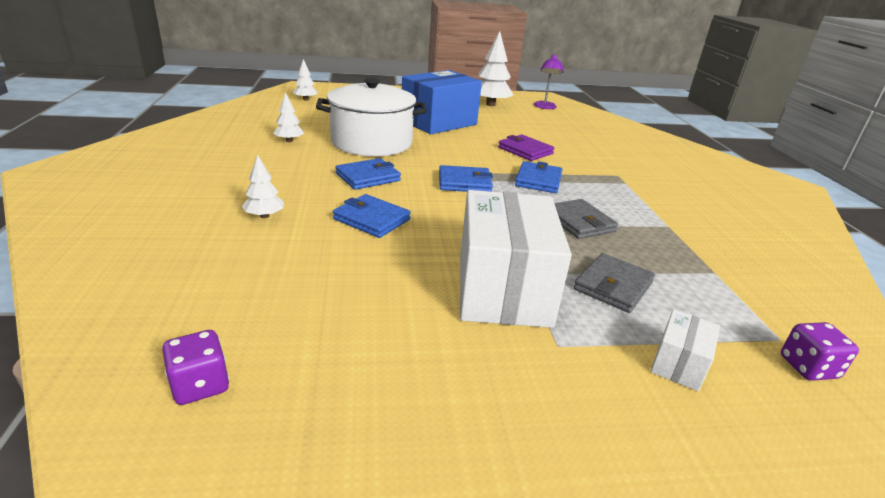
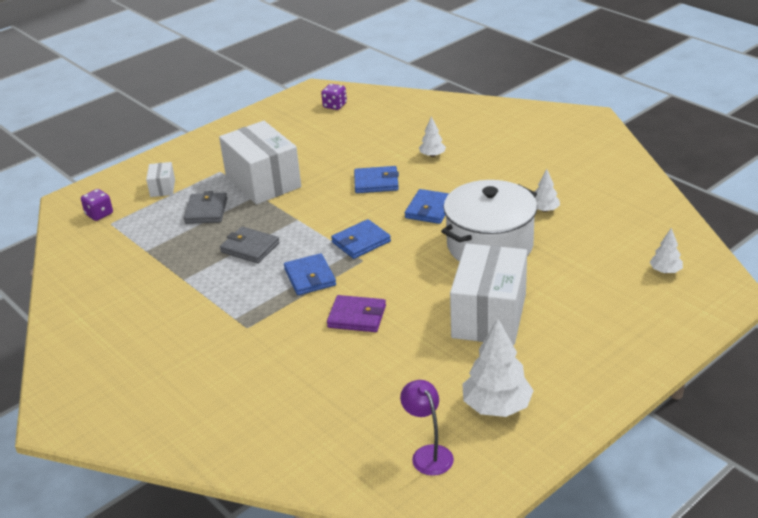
camera: 150 degrees right, 5 degrees up
(439, 122) = (489, 316): blue box -> white box

